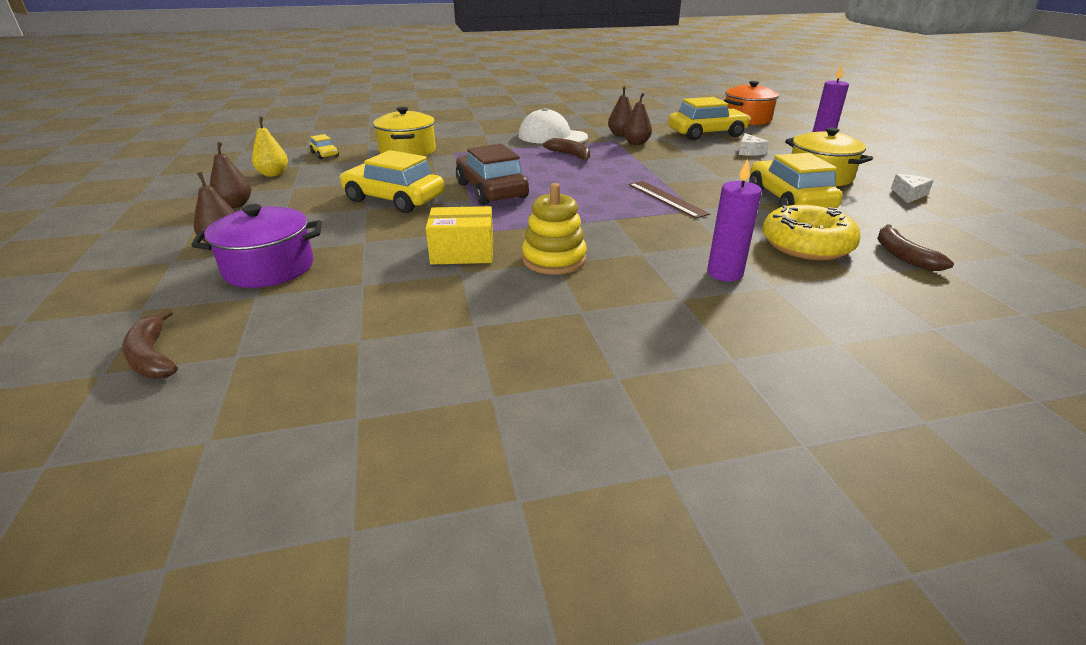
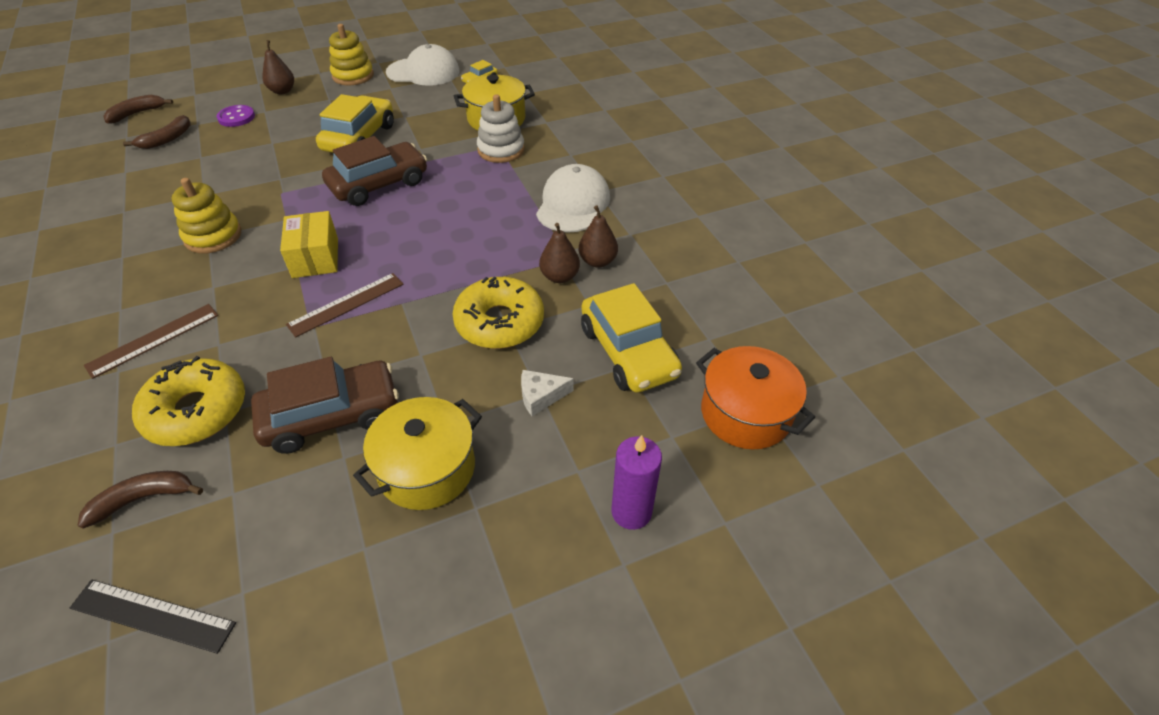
camera: 80 degrees right, 15 degrees up
(235, 205) = (353, 76): brown pear -> yellow stacking toy
(269, 268) = (236, 117): purple pot -> purple button
(273, 174) = (423, 72): yellow pear -> white cap
(462, 151) = (501, 150): none -> white stacking toy
(462, 252) = (239, 189): yellow box -> yellow box (315, 258)
(570, 155) = (499, 224): brown banana -> brown banana (167, 139)
(684, 158) = (499, 322): none -> yellow donut
(725, 273) = (153, 339): purple candle -> brown ruler
(789, 200) = (332, 415): yellow car -> brown car
(908, 194) = (342, 574): white cheese -> none
(986, 242) = (152, 616): none -> black ruler

